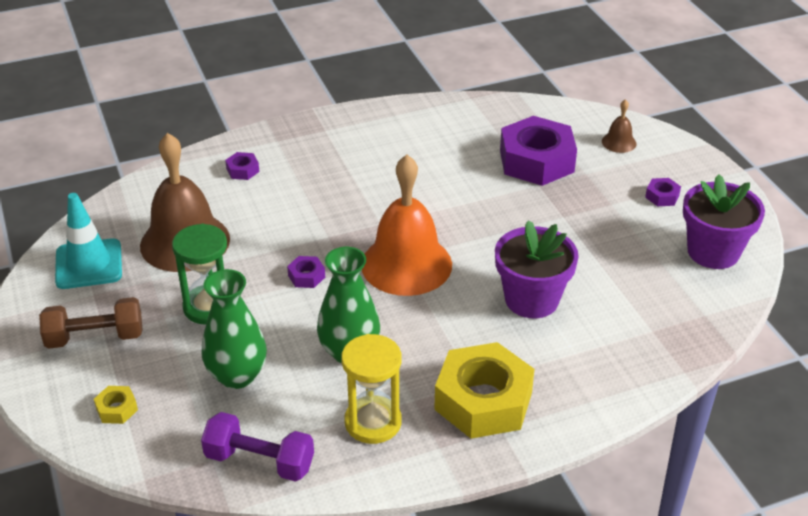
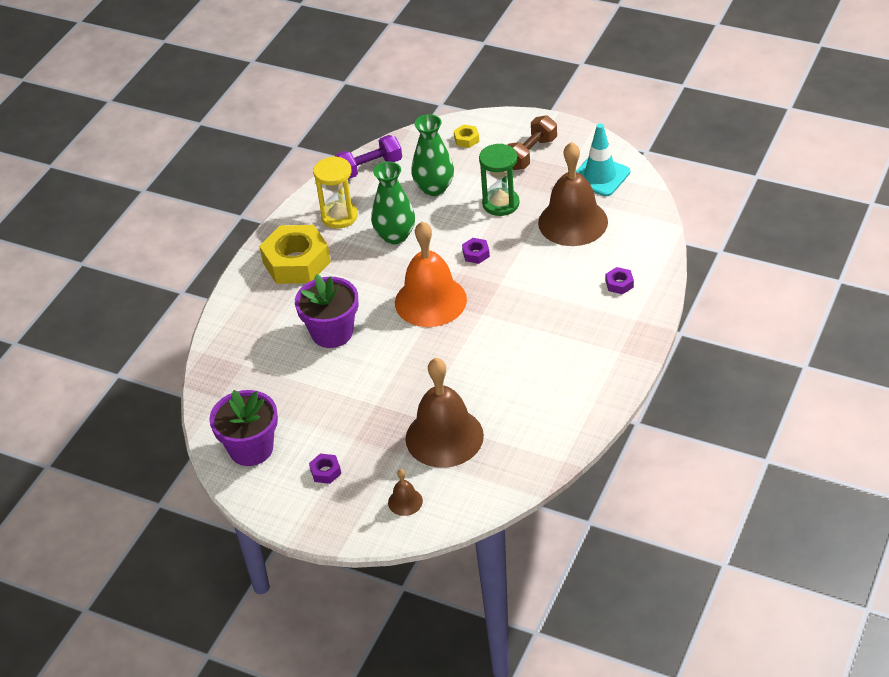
camera: 140 degrees right, 5 degrees up
(536, 161) = (444, 437): purple nut -> brown bell

